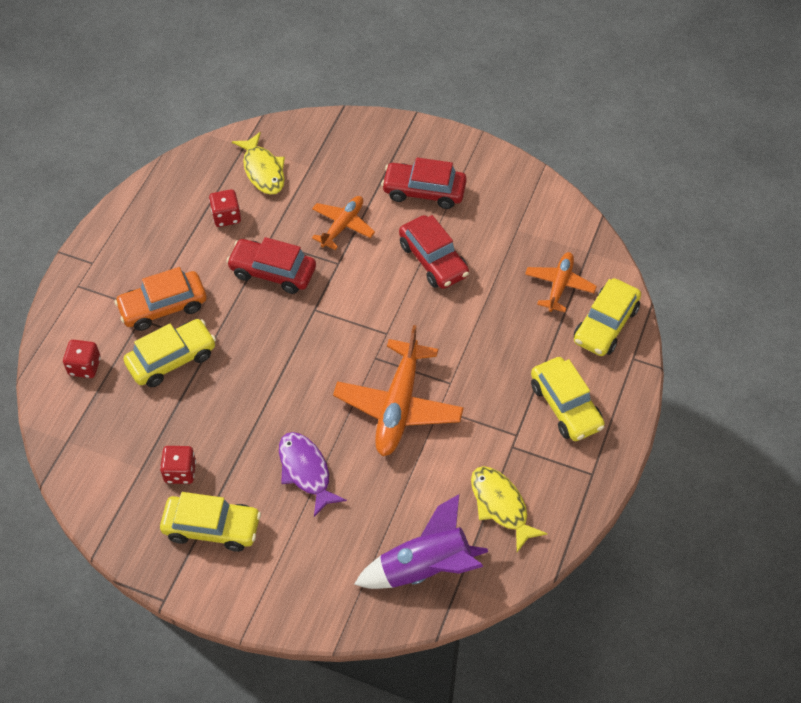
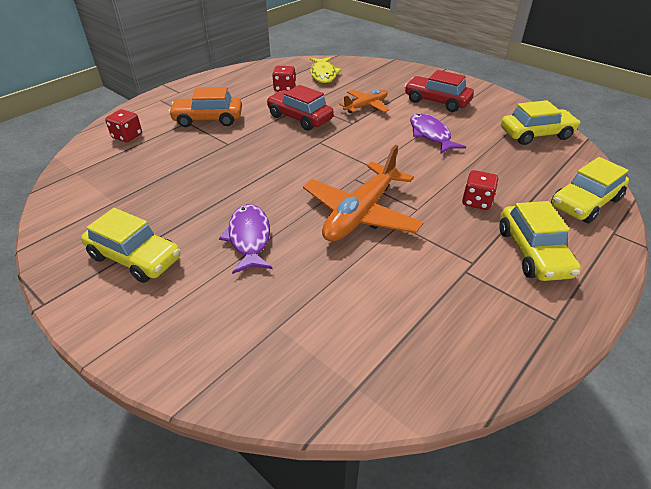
camera: 20 degrees right, 15 degrees down
(172, 359) = (192, 145): yellow car -> yellow car (536, 134)
(180, 472) = (142, 211): red dice -> red dice (476, 201)
(425, 568) = (325, 357): purple rocket -> none
(433, 260) = (430, 135): red car -> purple fish
(501, 505) = (437, 320): yellow fish -> none
(559, 285) = (541, 169): orange plane -> none

